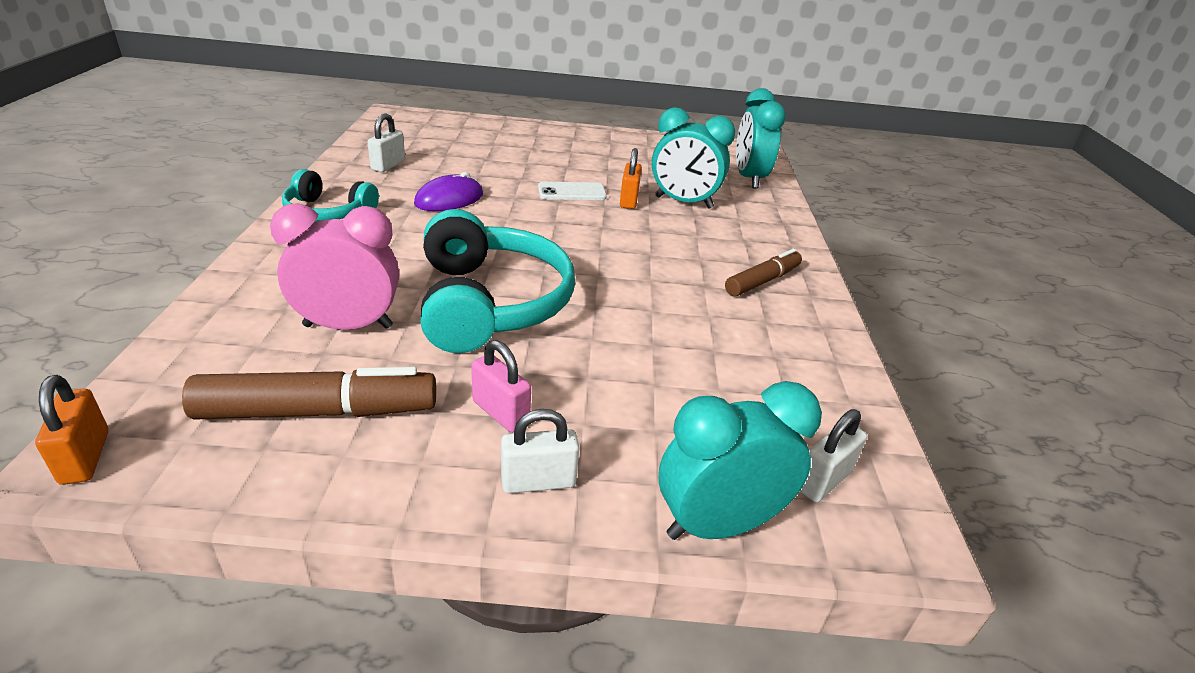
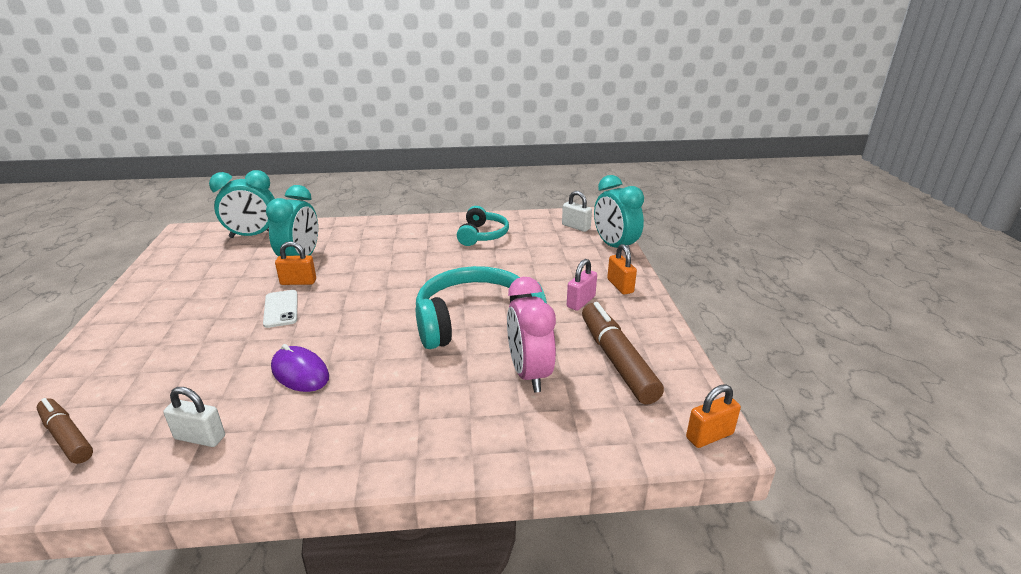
camera: 95 degrees left, 5 degrees down
(328, 212) = (338, 445): turquoise headphones -> turquoise headphones (482, 235)
(538, 482) = (620, 286): white padlock -> orange padlock
(762, 281) = (416, 234): brown marker -> brown marker (67, 437)

